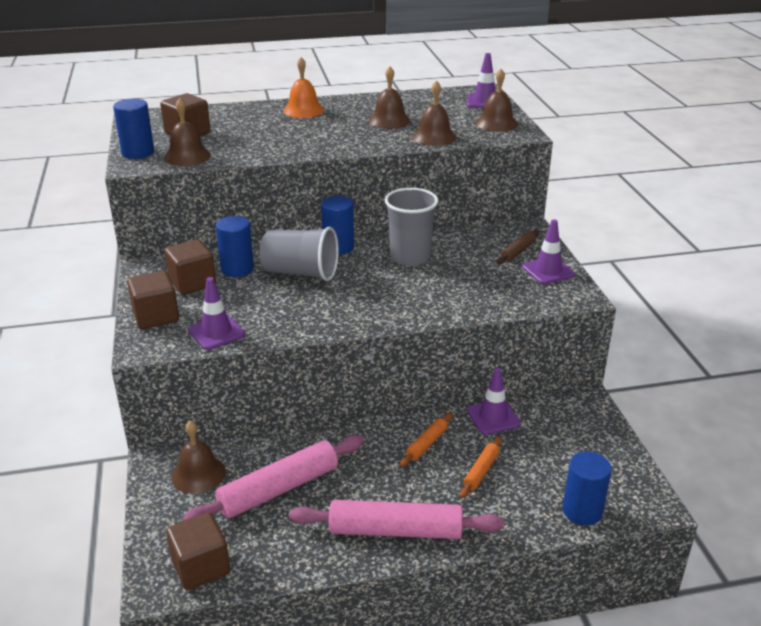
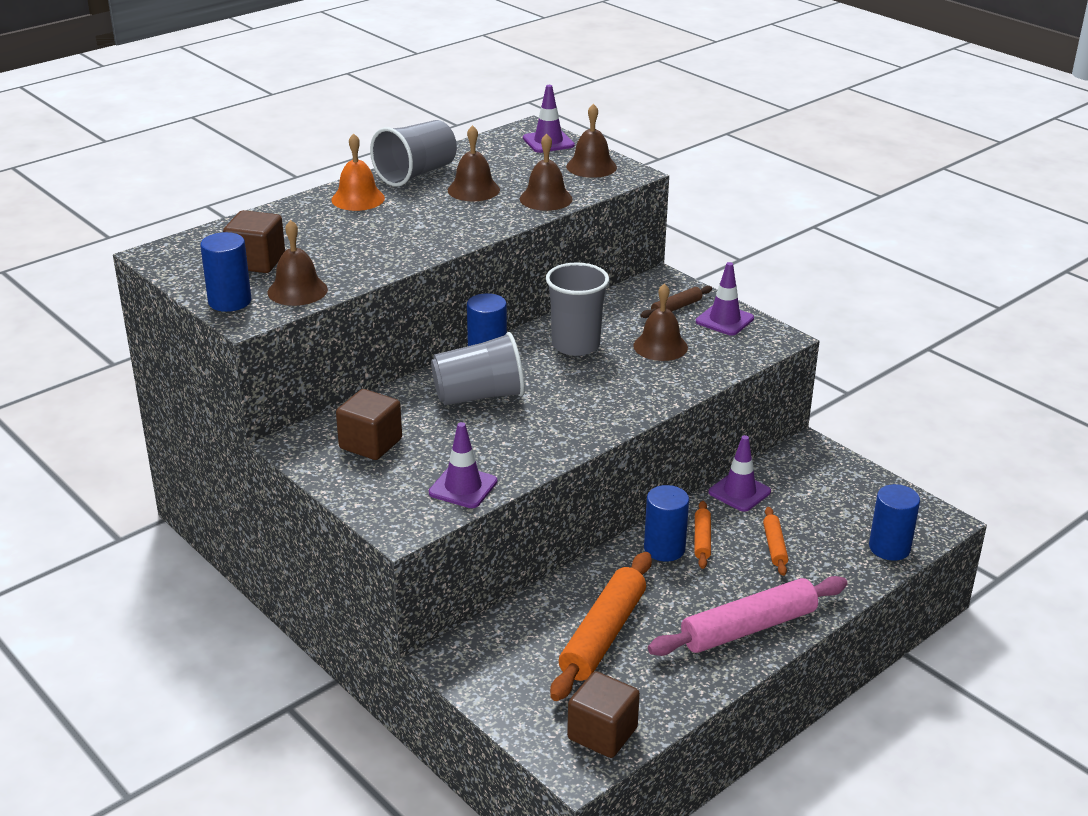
camera: 30 degrees left, 0 degrees up
(156, 316) = (374, 492): brown cube -> none
(198, 474) = (506, 653): brown bell -> brown bell (660, 346)
(237, 269) = (403, 413): blue cylinder -> blue cylinder (664, 549)
(279, 489) = (603, 635): pink rolling pin -> orange rolling pin
(363, 103) = (416, 174): none -> grey cup
(518, 251) = (676, 308): brown rolling pin -> brown rolling pin turned 45 degrees clockwise

